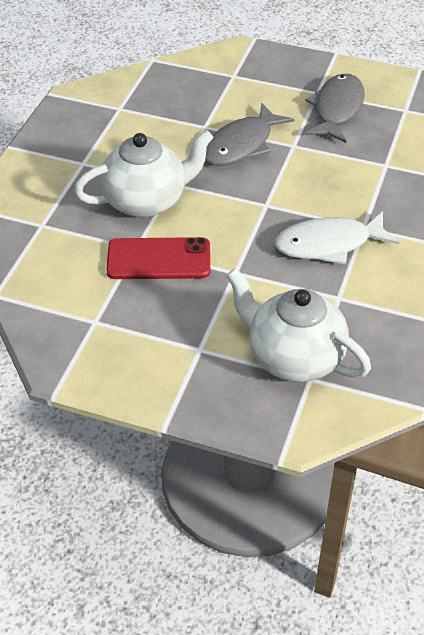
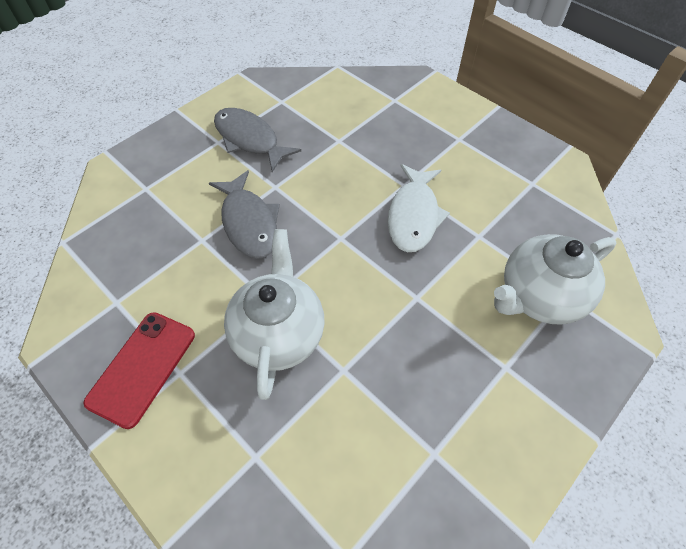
camera: 65 degrees left, 10 degrees up
(159, 259) = (370, 355): red phone -> red phone (142, 368)

